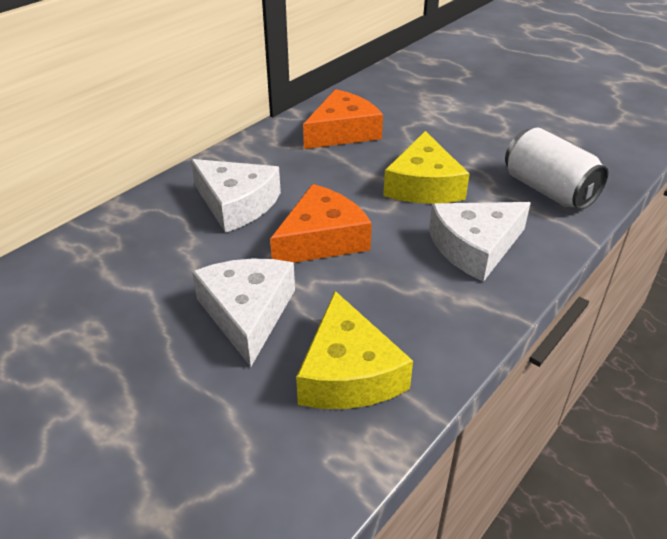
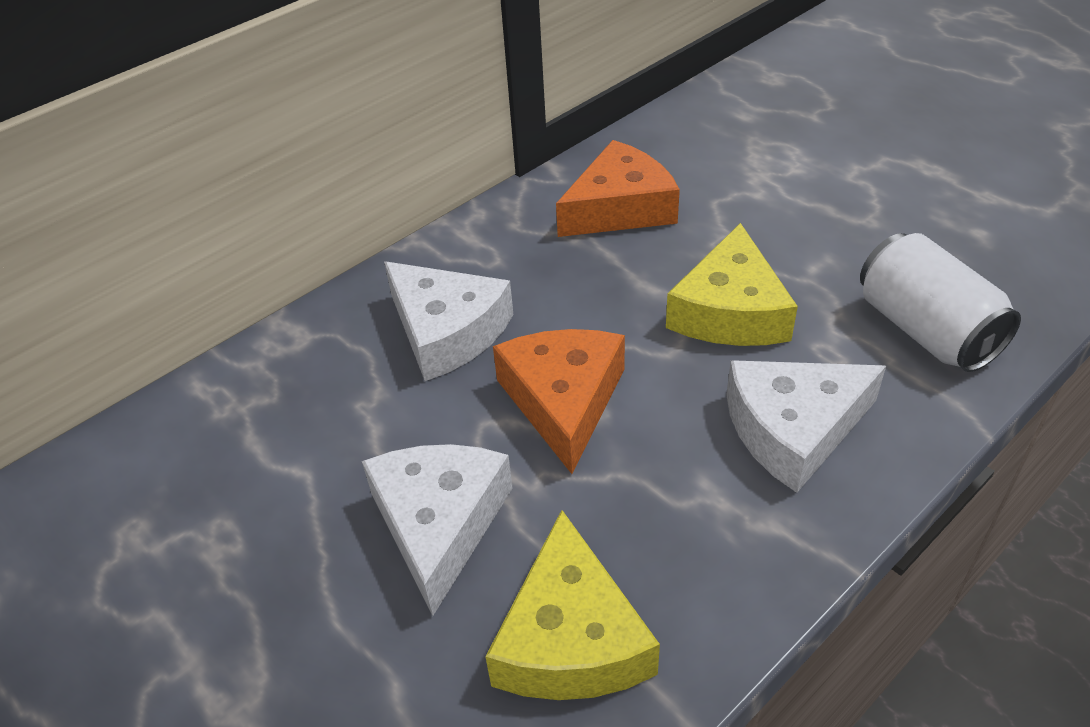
camera: 10 degrees right, 5 degrees up
(322, 239) = (563, 401): orange cheese -> orange cheese turned 60 degrees counterclockwise

